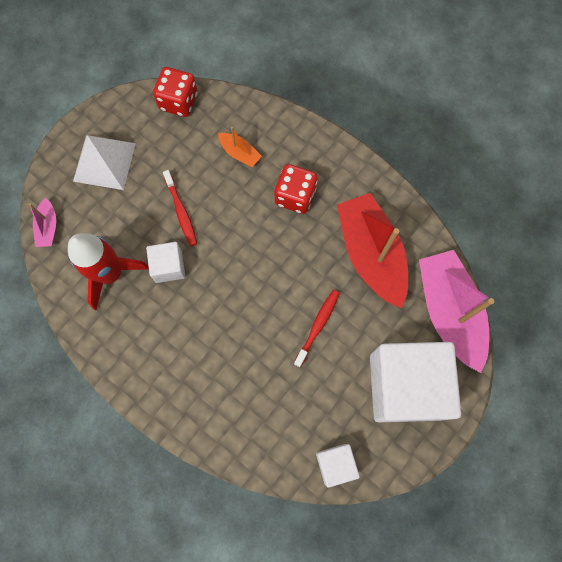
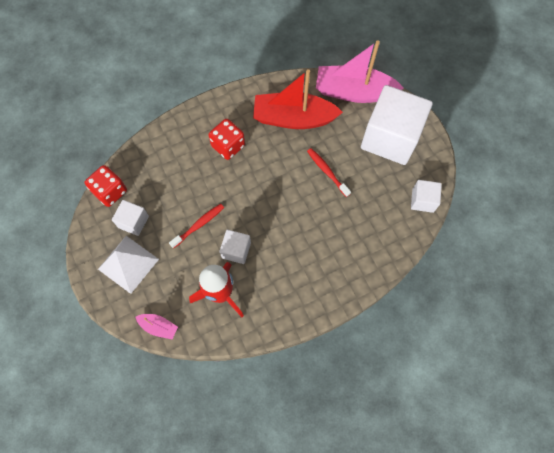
camera: 65 degrees left, 5 degrees down
(154, 142) = (133, 222): none -> white cube
(181, 212) = (199, 225): red toothbrush -> red toothbrush turned 45 degrees counterclockwise
(239, 153) = (176, 167): orange boat -> none

